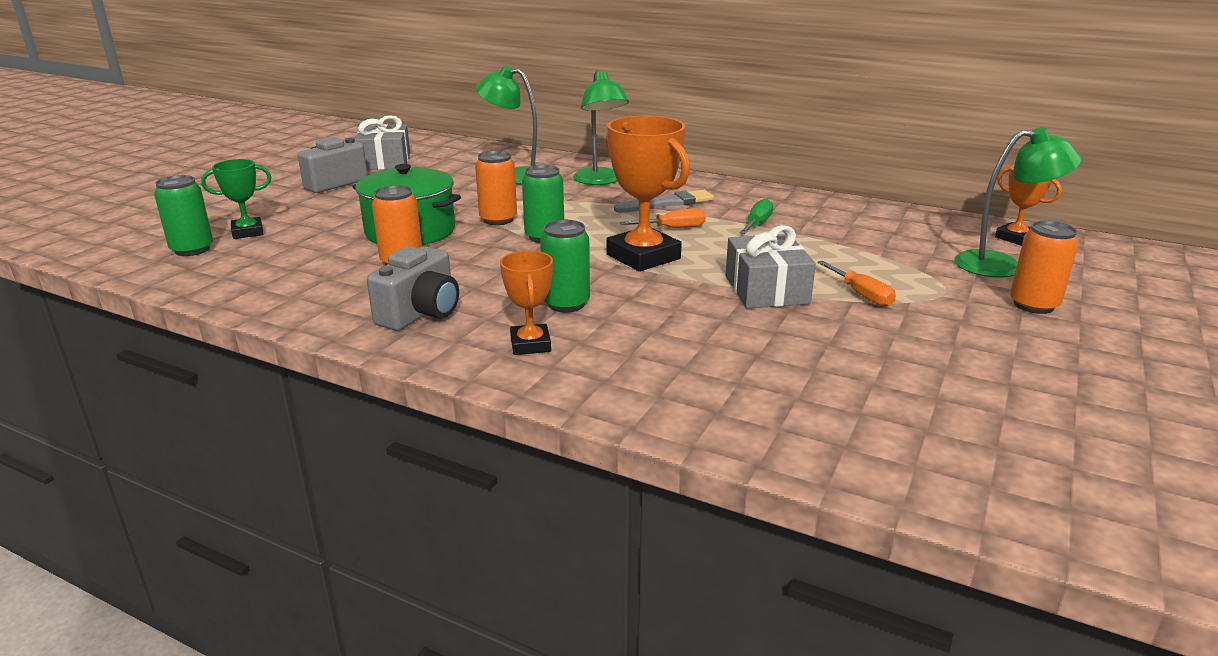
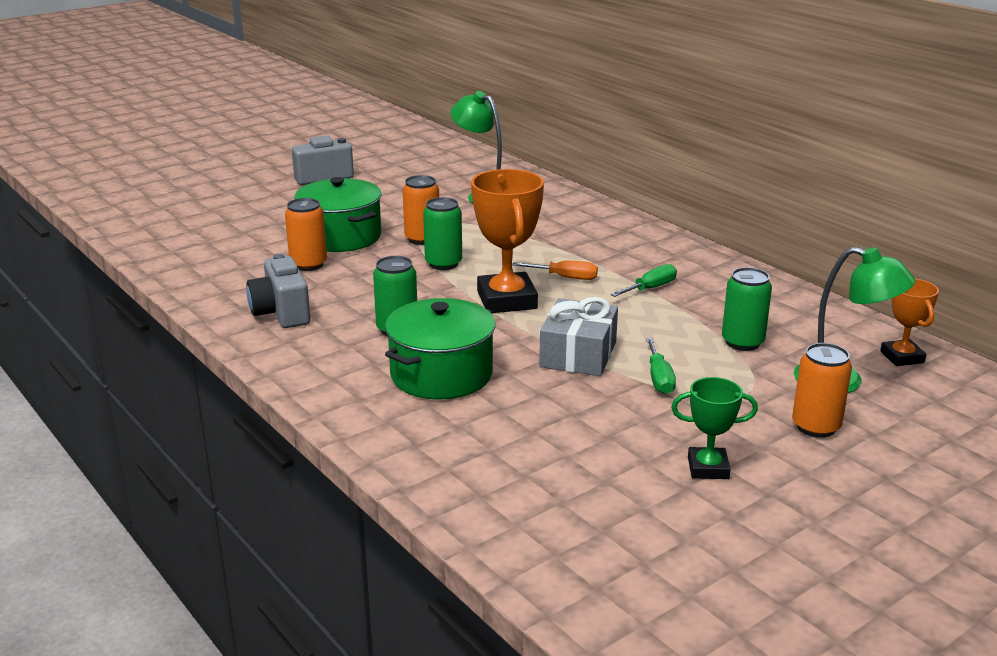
camera: 25 degrees right, 0 degrees up
(192, 249) = (170, 222): green can -> green can (742, 342)
(248, 232) = (220, 214): green trophy -> green trophy (708, 468)
(384, 161) = (384, 160): grey gift -> none
(421, 314) = (281, 313): grey camera -> grey camera turned 105 degrees clockwise
(530, 344) = (335, 357): orange trophy -> none
(600, 181) = (554, 214): green lamp -> none
(661, 336) = (441, 374): none -> green pot
(668, 203) = (590, 250): grey brush -> none
(861, 295) = (659, 378): orange screwdriver -> green screwdriver

